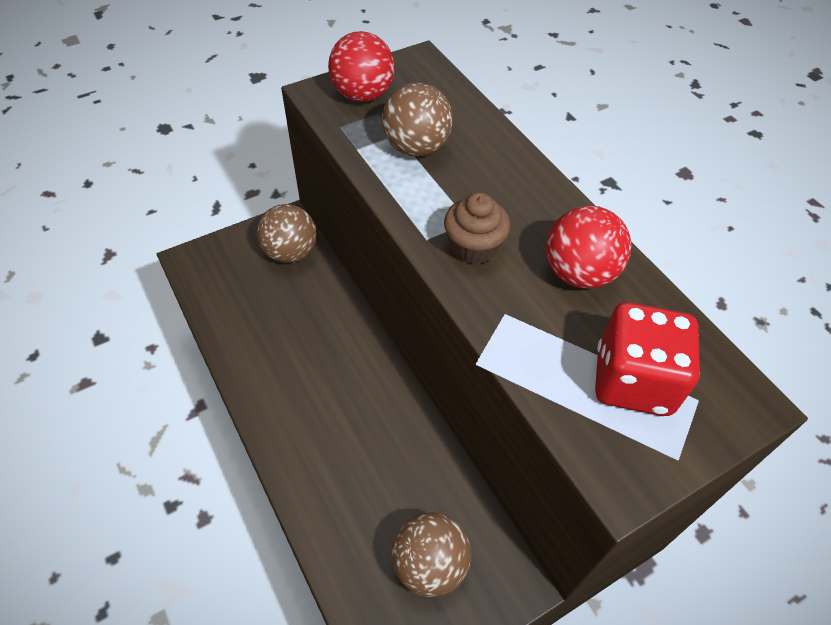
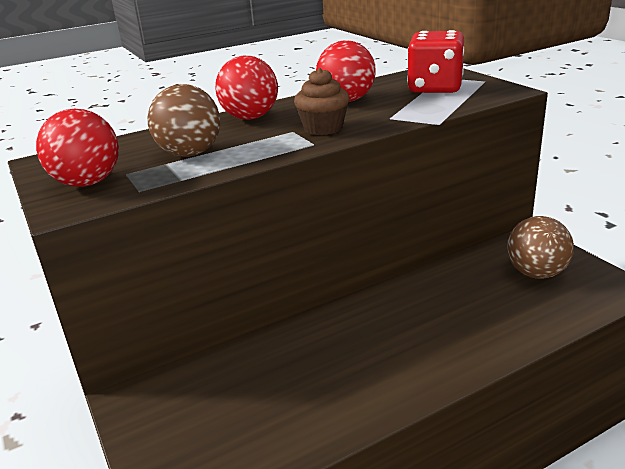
camera: 85 degrees left, 25 degrees down
(290, 252) = (183, 390): brown ball -> none
(519, 184) = (250, 117): none -> red ball

